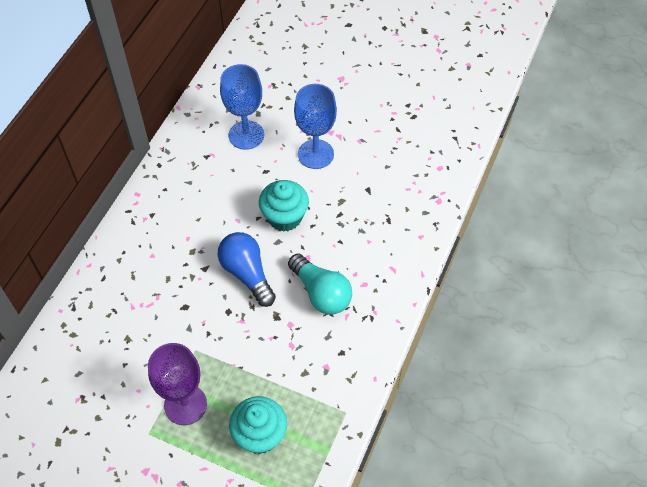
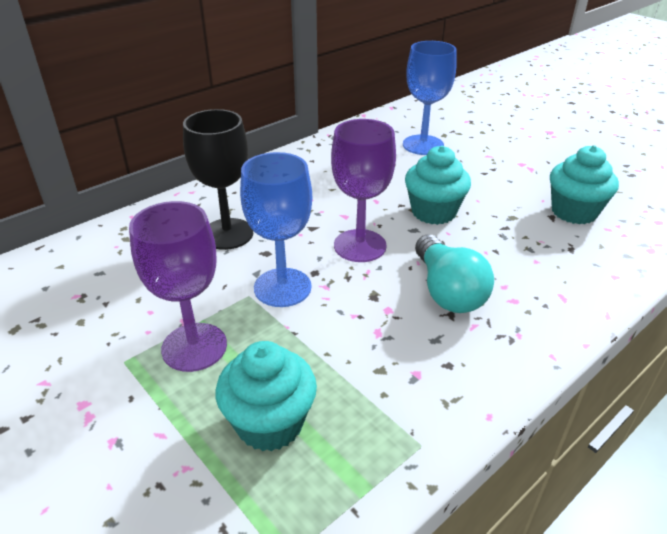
camera: 25 degrees right, 20 degrees down
(146, 300) = (227, 234): none -> black goblet
(247, 274) = (360, 246): blue light bulb -> purple goblet
(315, 154) = (496, 174): blue goblet -> blue goblet (282, 287)
(382, 179) = (574, 212): none -> turquoise cupcake

